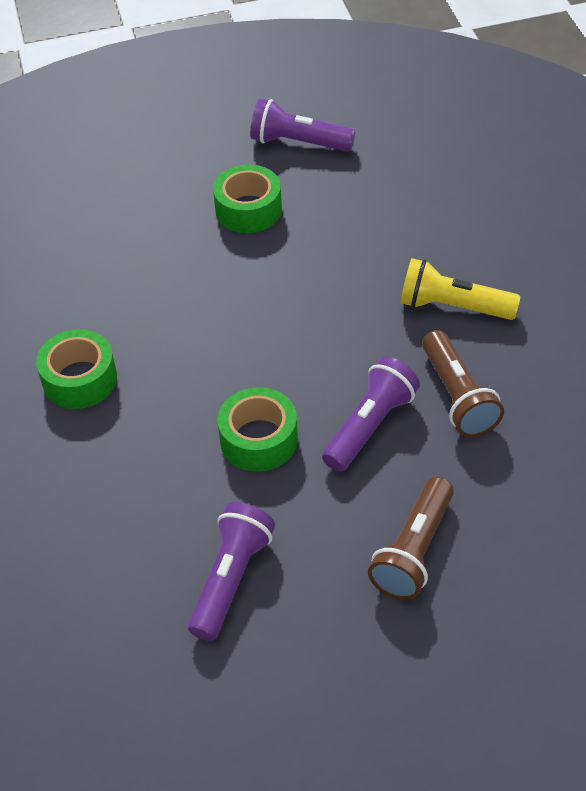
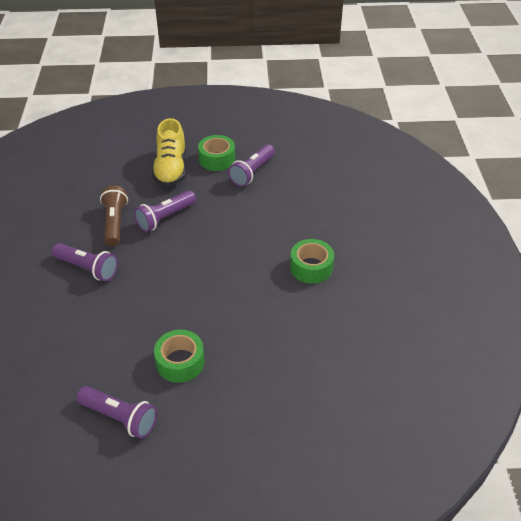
camera: 170 degrees left, 5 degrees down
(259, 439) = (222, 221): green tape -> green tape (217, 159)
(413, 551) = (171, 169): brown flashlight -> yellow shoe
(452, 306) = (88, 268): yellow flashlight -> purple flashlight

